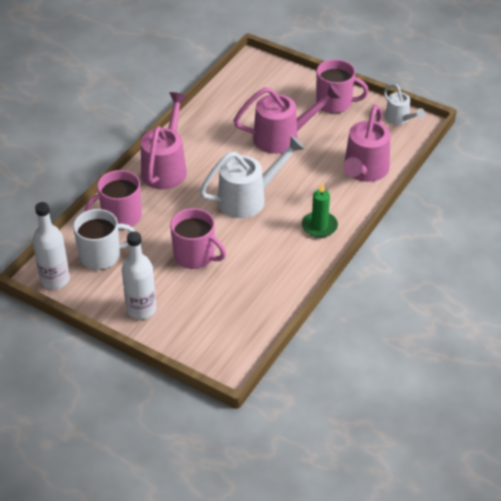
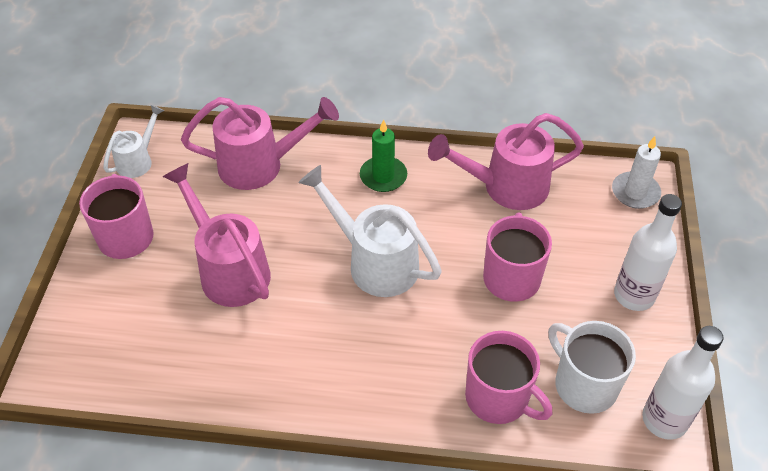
camera: 115 degrees left, 5 degrees up
(166, 168) = (366, 387): pink watering can -> pink watering can (506, 187)
(222, 355) = (635, 192): none -> white candle

